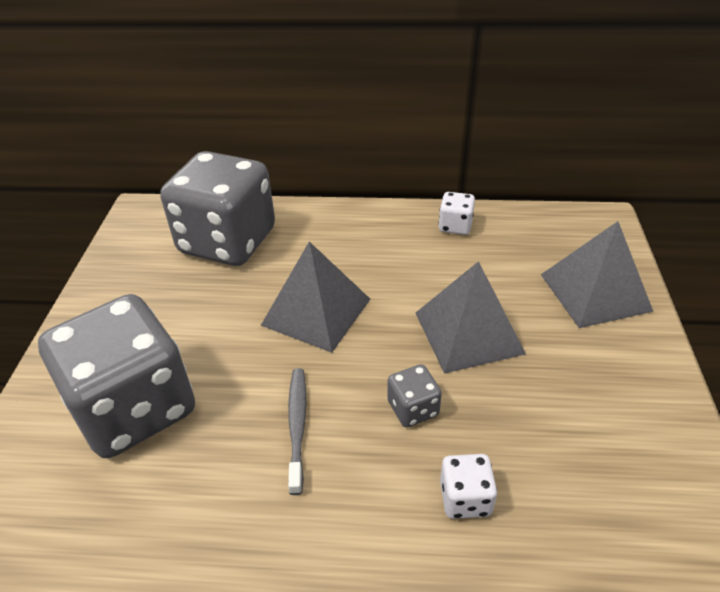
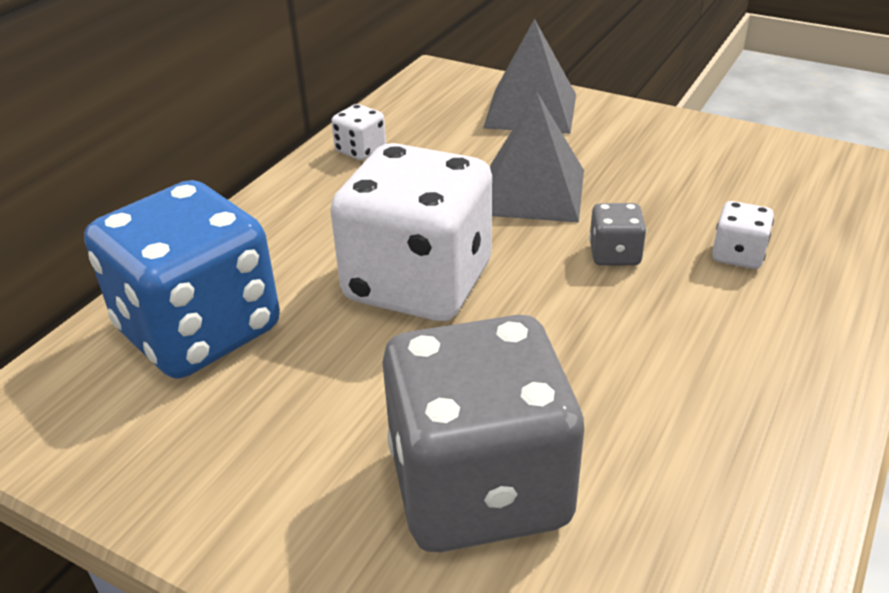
camera: 65 degrees left, 5 degrees down
(227, 241) = (199, 330): grey dice -> blue dice
(297, 426) = (594, 340): grey toothbrush -> none
(316, 311) = (418, 283): grey pyramid -> white dice

